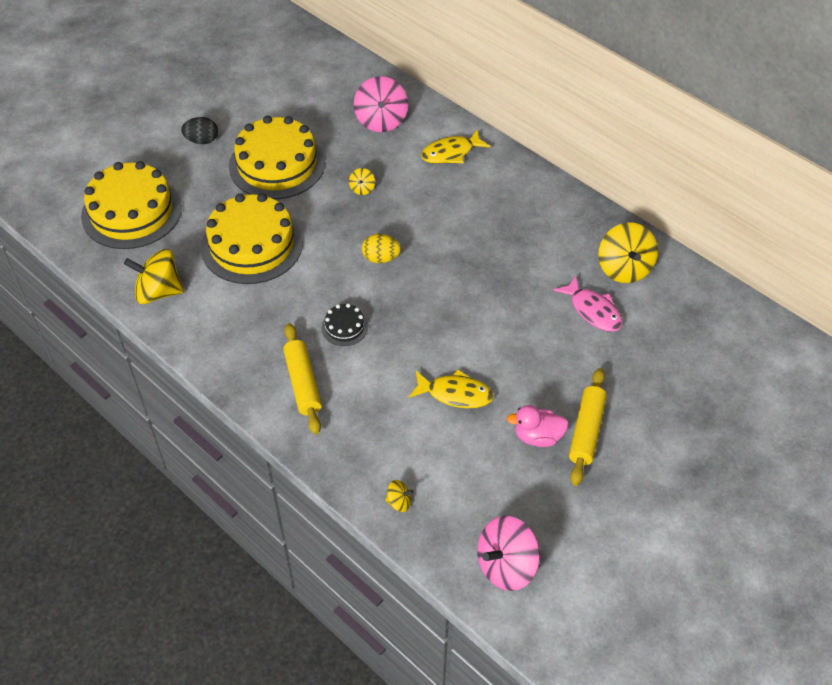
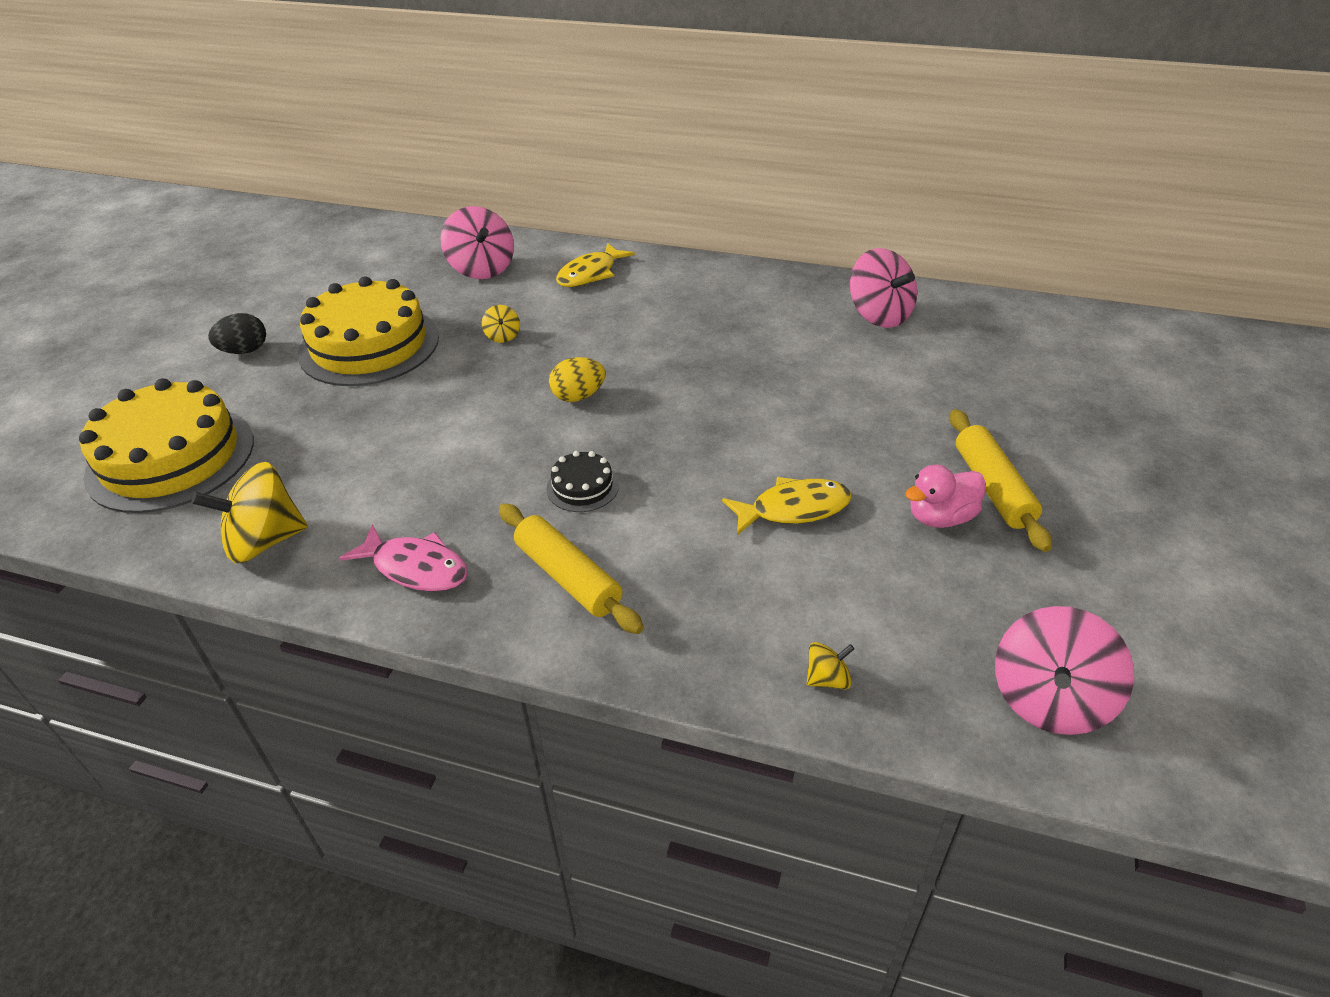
camera: 25 degrees left, 10 degrees down
(252, 245) = (384, 438): yellow cake -> none
(593, 310) = (882, 364): pink fish -> pink fish (416, 568)
(624, 268) = (879, 315): yellow spinning top -> pink spinning top

